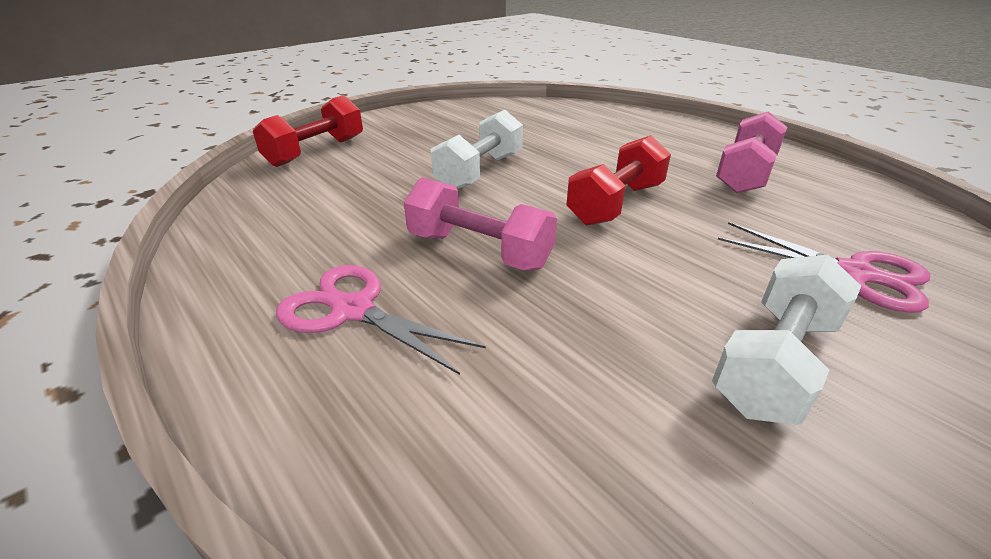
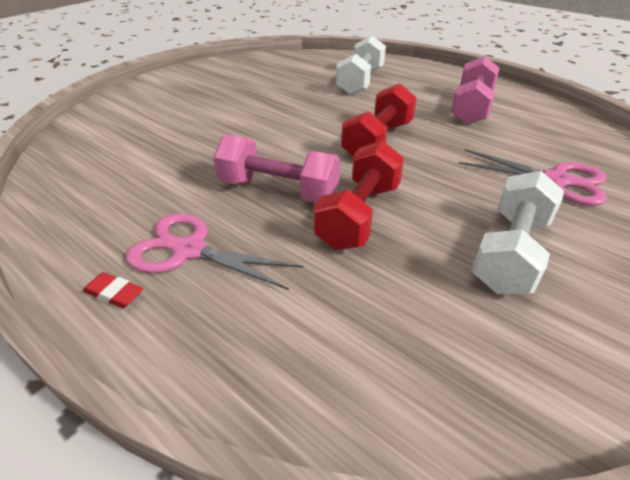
camera: 10 degrees left, 5 degrees up
(250, 352) = (114, 293): none -> red eraser
(316, 152) = (113, 114): red dumbbell -> red dumbbell (359, 215)
(480, 172) = (262, 122): white dumbbell -> white dumbbell (360, 82)

